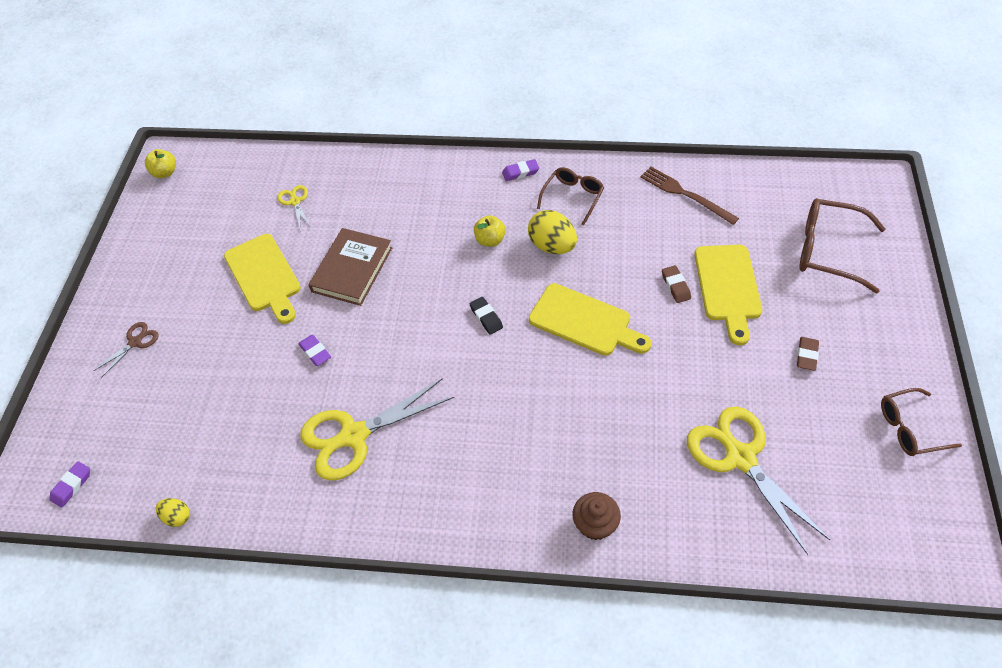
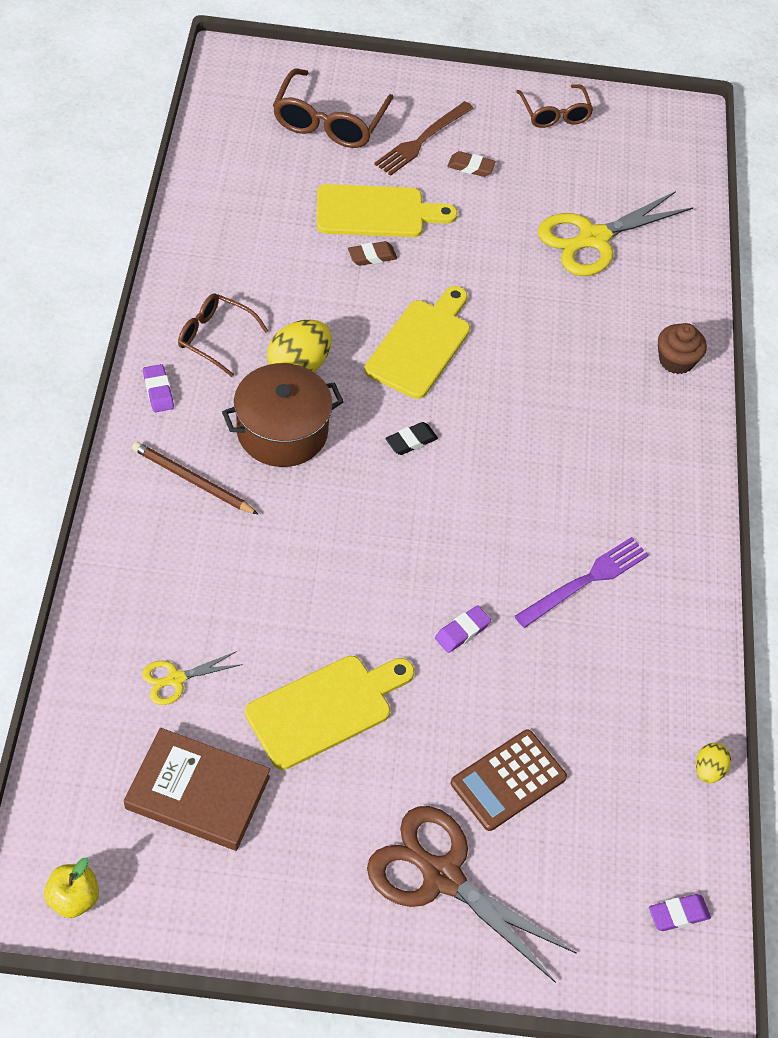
camera: 100 degrees left, 0 degrees up
(72, 486) = (678, 914): purple eraser -> purple eraser turned 45 degrees counterclockwise
(135, 342) = (442, 876): brown scissors -> brown scissors, size x2.09
(194, 380) = (508, 780): none -> brown calculator
(352, 269) = (321, 594): brown book -> brown book (197, 792)
(354, 436) = (585, 581): yellow scissors -> purple fork
(445, 196) = (192, 481): none -> brown pencil
(490, 240) = (282, 431): yellow apple -> brown pot
(685, 194) = (226, 227): brown fork -> brown fork (422, 140)

